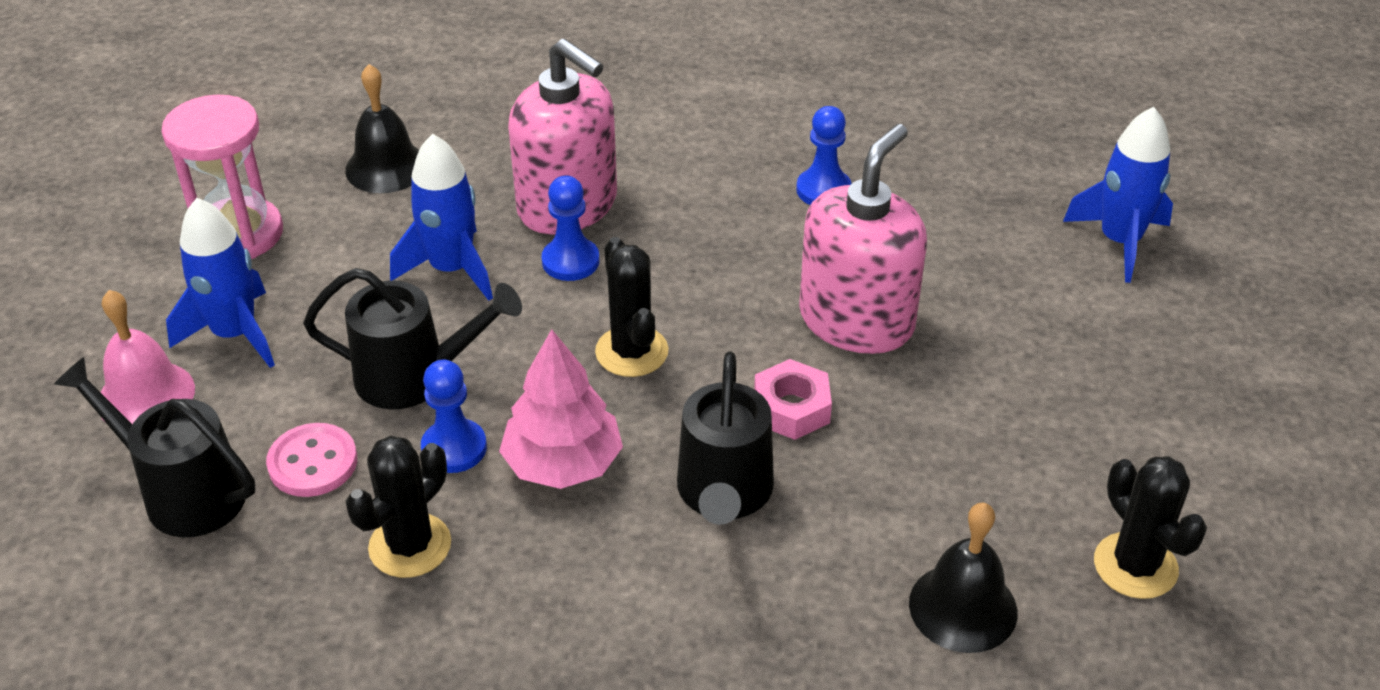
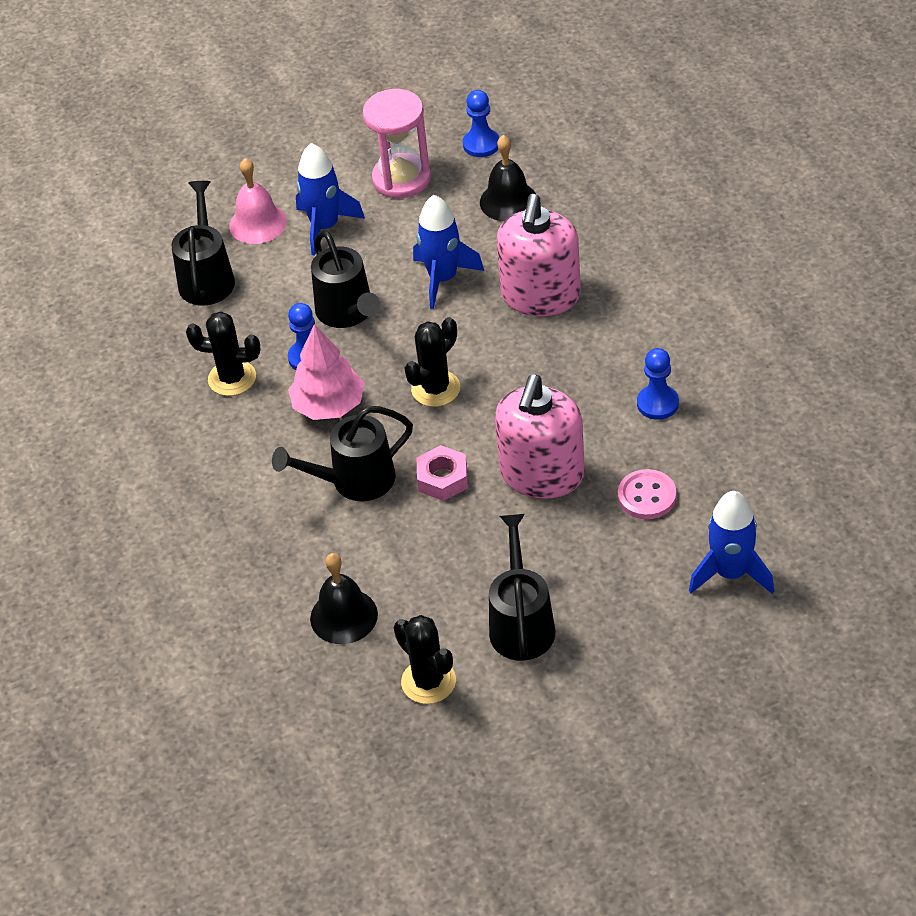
camera: 65 degrees right, 5 degrees up
(313, 463) = (259, 311): pink button -> pink button (647, 496)
(570, 261) = (491, 324): blue pawn -> blue pawn (481, 144)
(856, 320) = (542, 474): pink soap dispenser -> pink soap dispenser turned 105 degrees clockwise
(1087, 437) = (521, 623): none -> black watering can
(1135, 566) = (428, 681): black cactus -> black cactus turned 75 degrees counterclockwise

